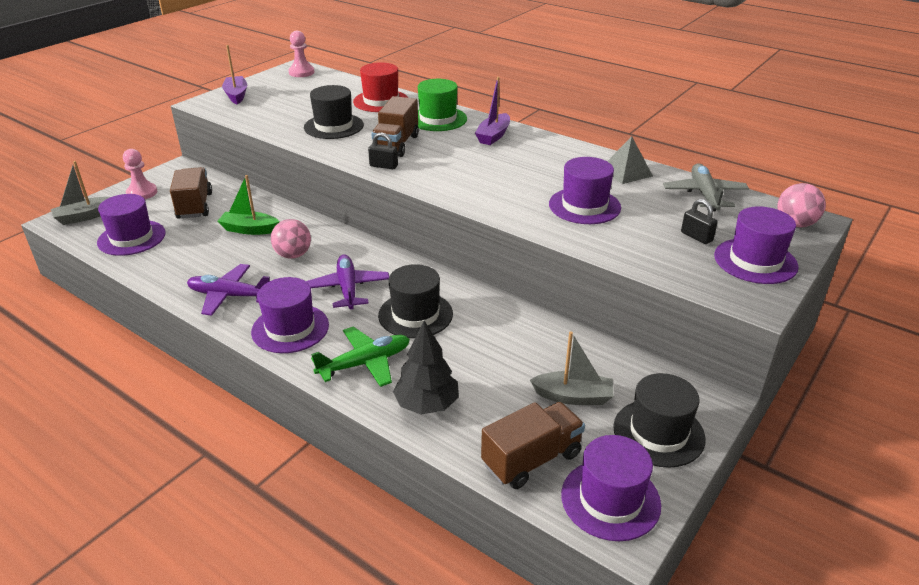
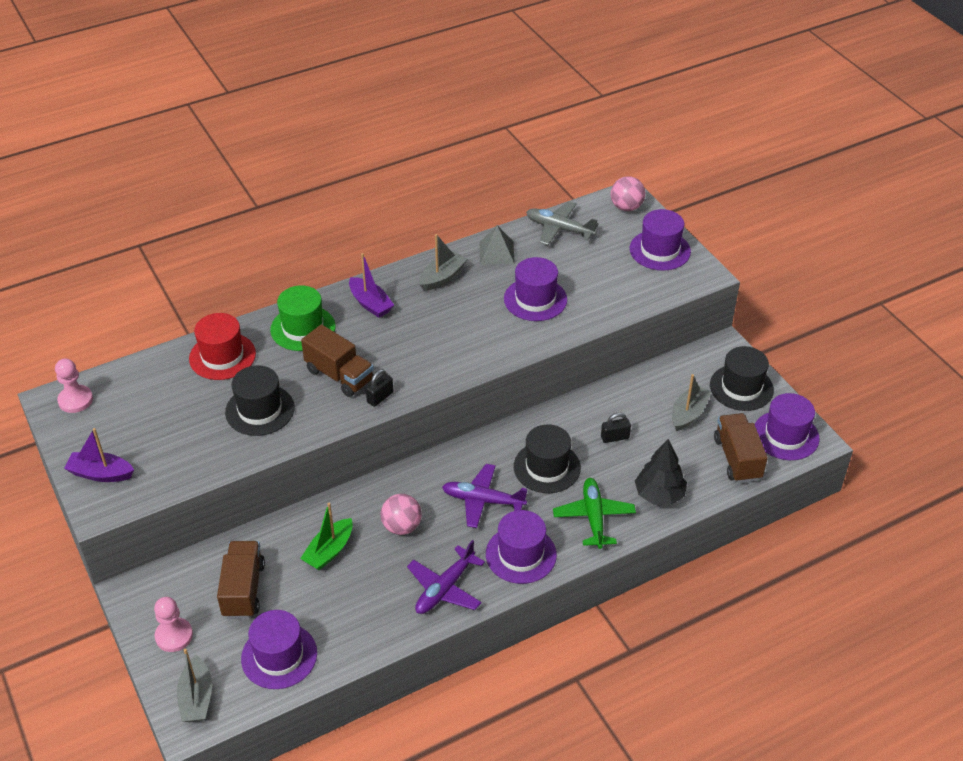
camera: 65 degrees left, 10 degrees up
(194, 206) = (243, 590): brown truck -> brown truck turned 75 degrees clockwise
(561, 156) = (442, 277): none -> grey boat
(696, 237) = (614, 262): black padlock -> black padlock (615, 437)

